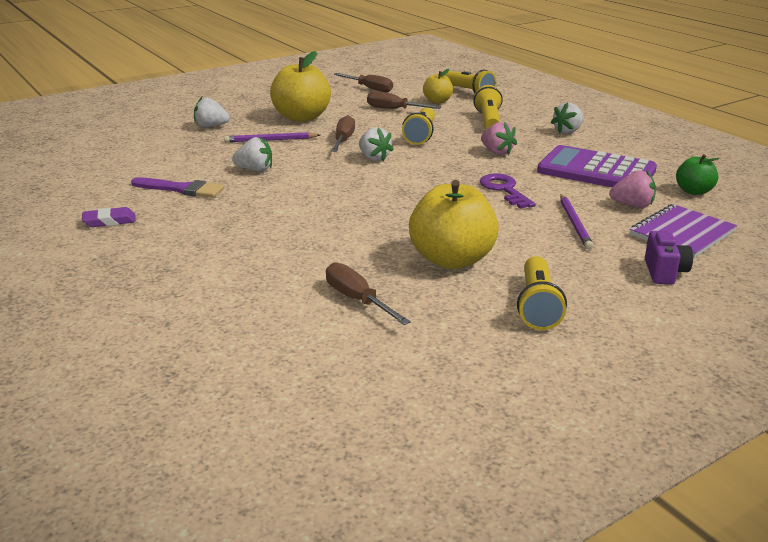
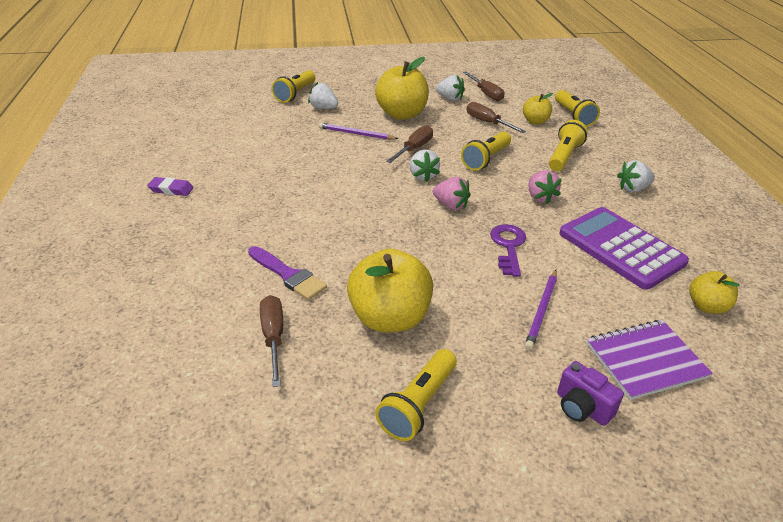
camera: 25 degrees right, 10 degrees up
(165, 120) = (295, 94): none -> yellow flashlight
(181, 189) = (247, 170): purple brush -> purple brush (288, 275)
(255, 170) = (317, 164): white strawberry -> white strawberry (450, 98)
(632, 205) = (622, 305): pink strawberry -> pink strawberry (450, 205)
(664, 272) = (582, 407): purple camera -> purple camera turned 105 degrees clockwise
(693, 191) = (707, 306): green apple -> yellow apple

